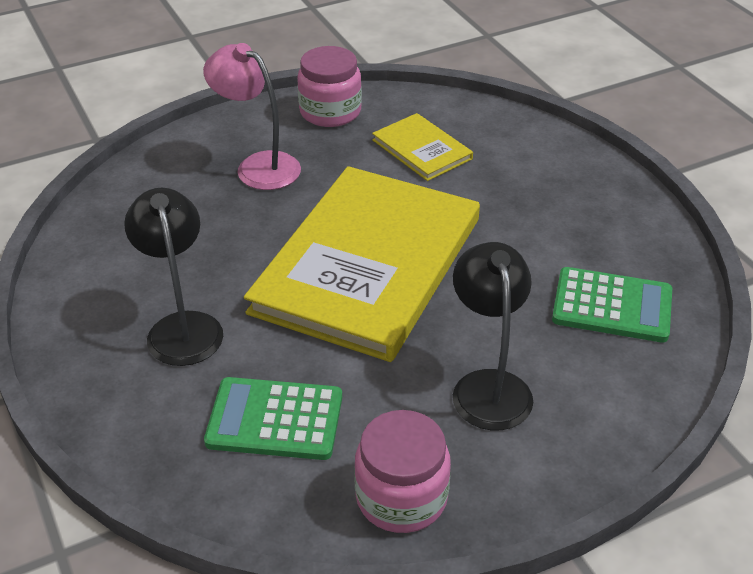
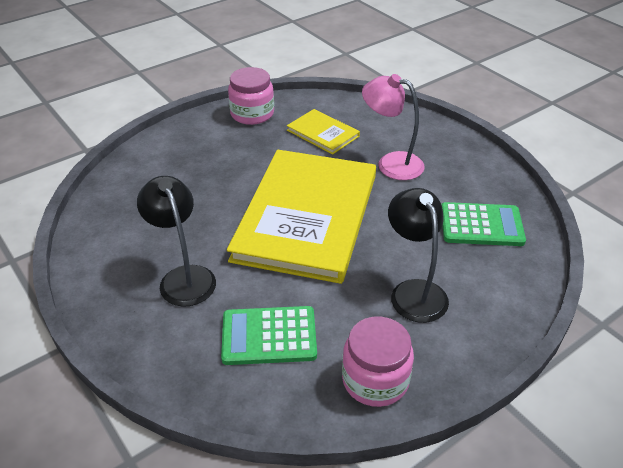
camera: 10 degrees left, 0 degrees up
(258, 166) = (210, 156): pink lamp -> pink lamp (391, 163)

